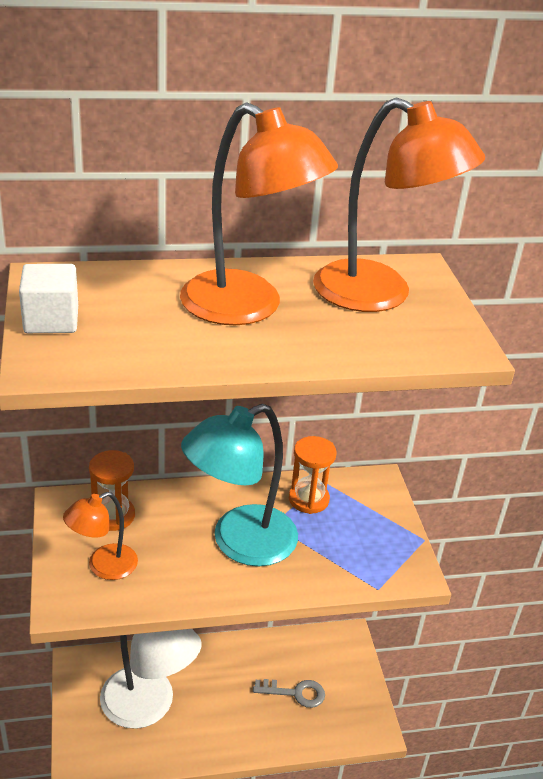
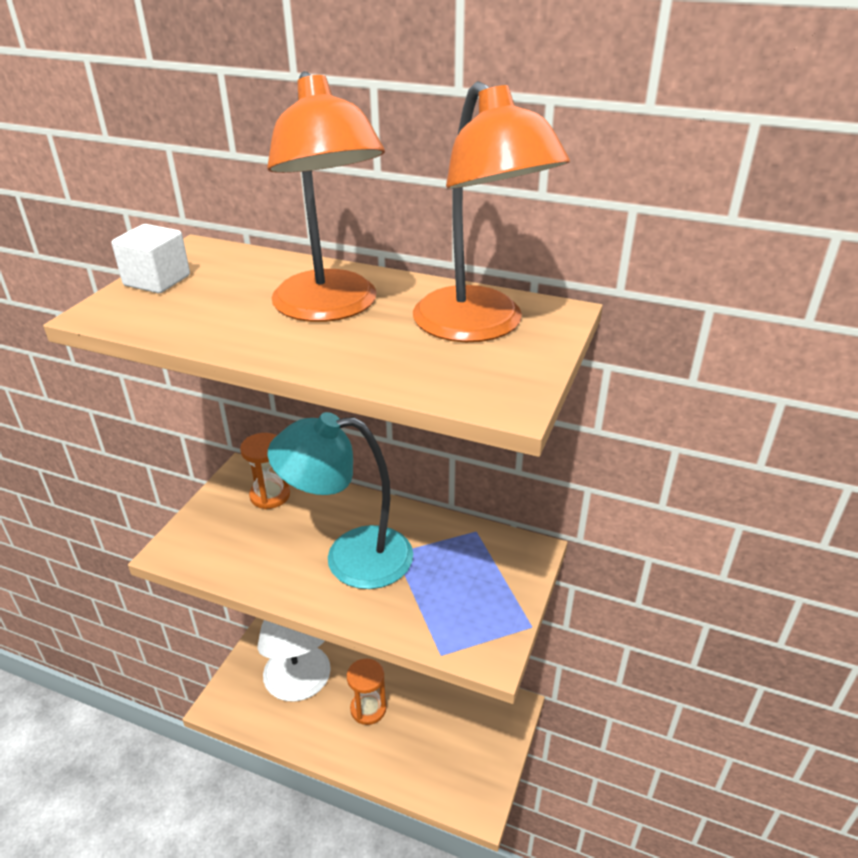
camera: 35 degrees right, 0 degrees up
(103, 566) = (225, 534): orange lamp -> none
(295, 693) = (429, 734): grey key -> none
(308, 499) = (447, 543): orange hourglass -> orange hourglass (368, 709)

